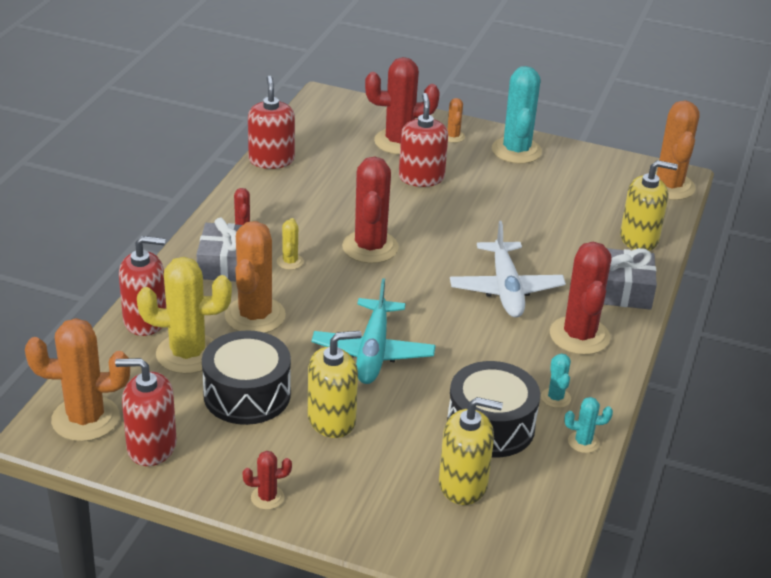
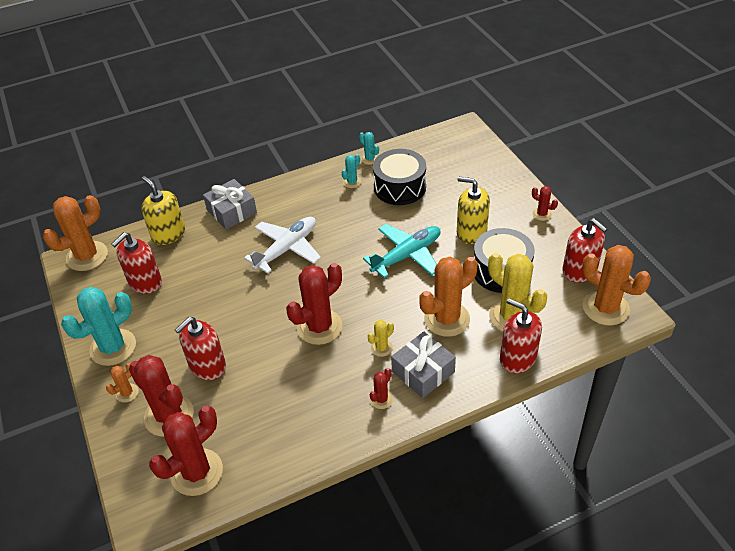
camera: 130 degrees left, 10 degrees up
(271, 160) = (281, 464): red soap dispenser -> red soap dispenser (145, 282)
(463, 484) = (445, 172): yellow soap dispenser -> none
(579, 336) = (293, 202): red cactus -> red cactus (197, 472)

